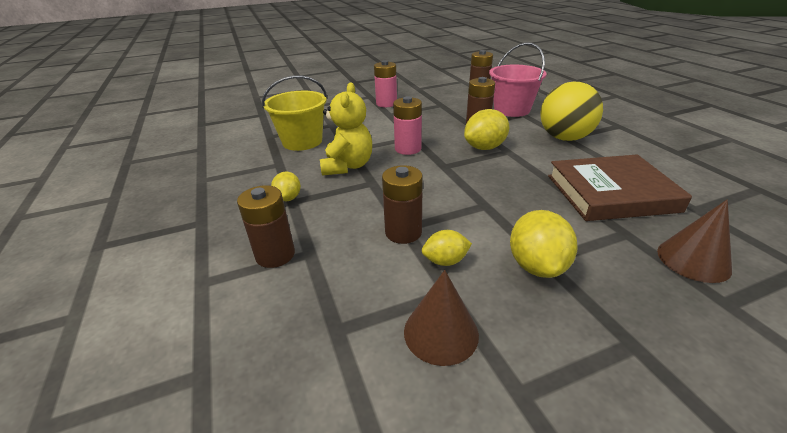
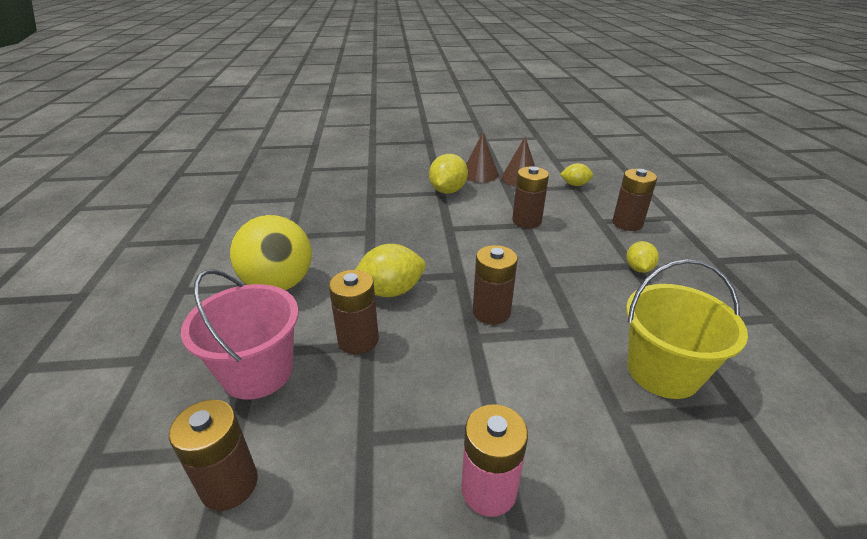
camera: 165 degrees left, 0 degrees up
(347, 166) = (577, 298): yellow teddy bear -> none
(408, 149) = (491, 312): pink battery -> brown battery
(445, 261) = (503, 201): yellow lemon -> yellow lemon (575, 185)
(611, 193) = (338, 218): brown book -> none
(693, 260) = (356, 179): brown cone -> brown cone (480, 174)

